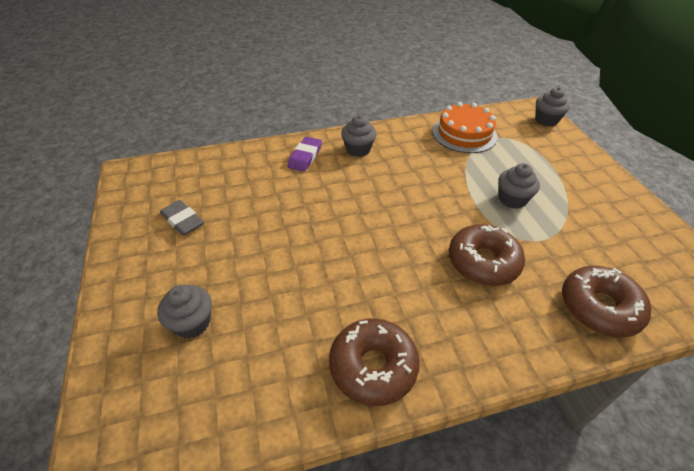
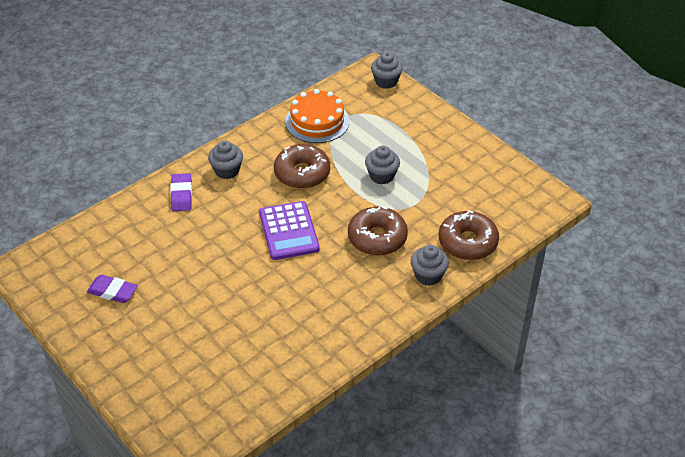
camera: 25 degrees left, 0 degrees up
(182, 220) = (112, 291): grey eraser -> purple eraser
(192, 323) = (184, 360): grey cupcake -> grey cupcake (428, 275)
(373, 366) = (330, 337): brown donut -> brown donut (302, 173)
(387, 222) = (289, 231): none -> purple calculator

